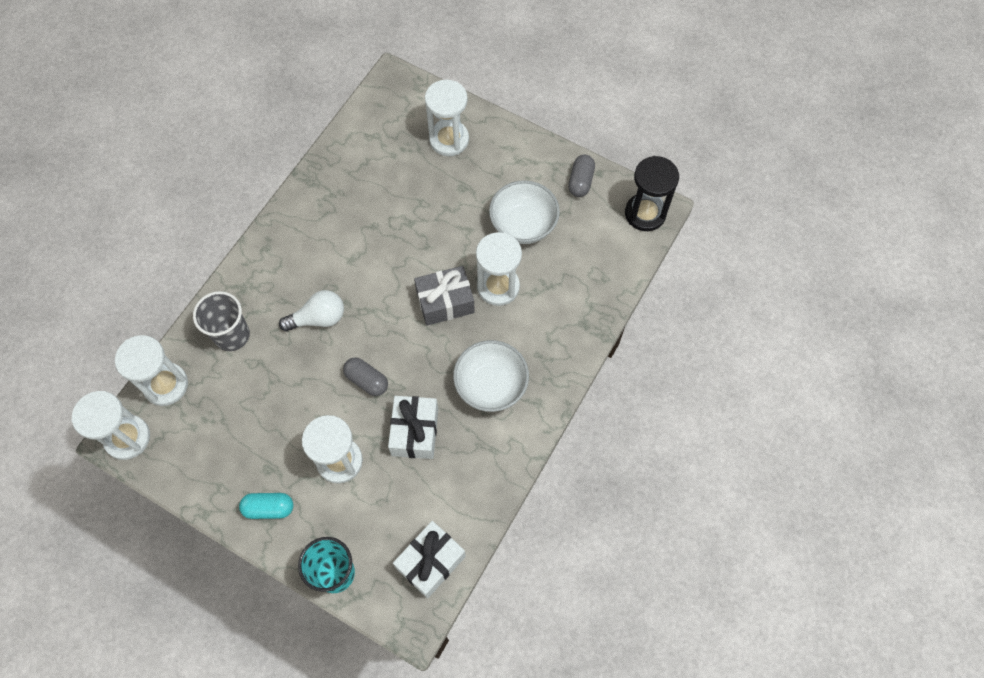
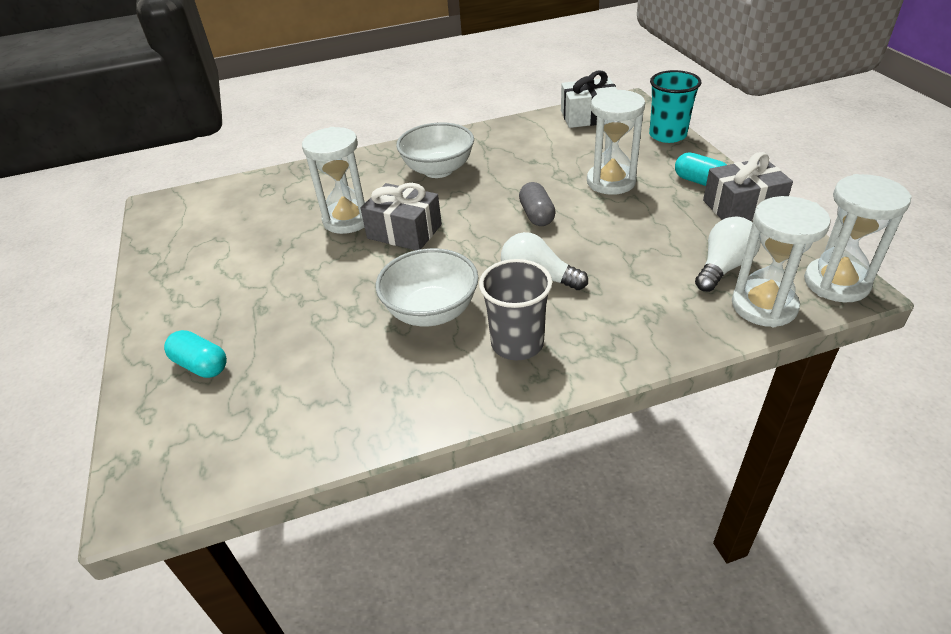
camera: 135 degrees left, 25 degrees down
(205, 407) = (723, 267): none -> white light bulb
(220, 491) = (742, 207): none -> grey gift
(232, 335) = (649, 311): grey cup -> grey cup (517, 343)
(415, 432) = (529, 172): white gift -> none
(449, 140) = (201, 365): white hourglass -> turquoise capsule
(523, 225) = (262, 248): white bowl -> white bowl (431, 311)
(580, 181) = (167, 252): grey capsule -> none
(645, 213) = (169, 205): black hourglass -> none

